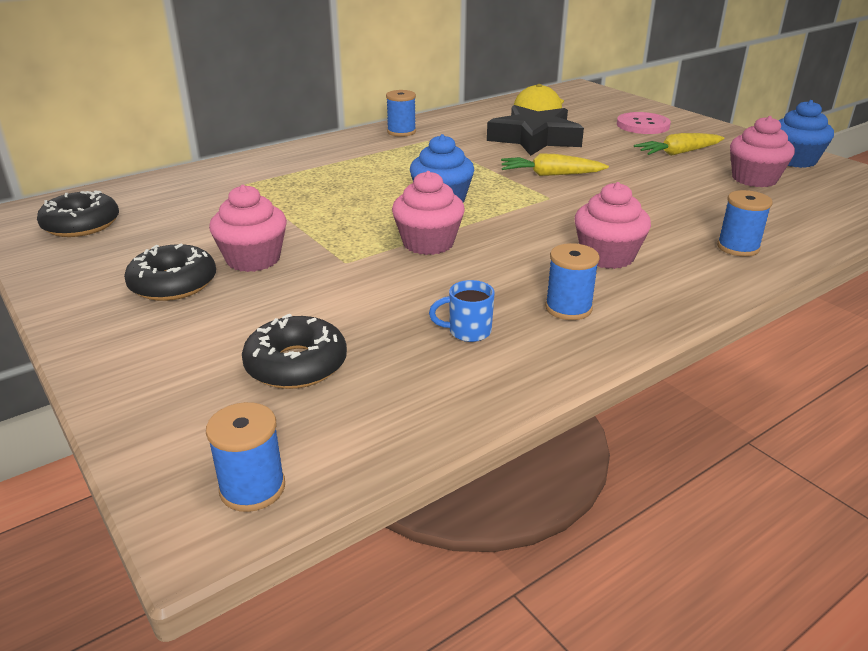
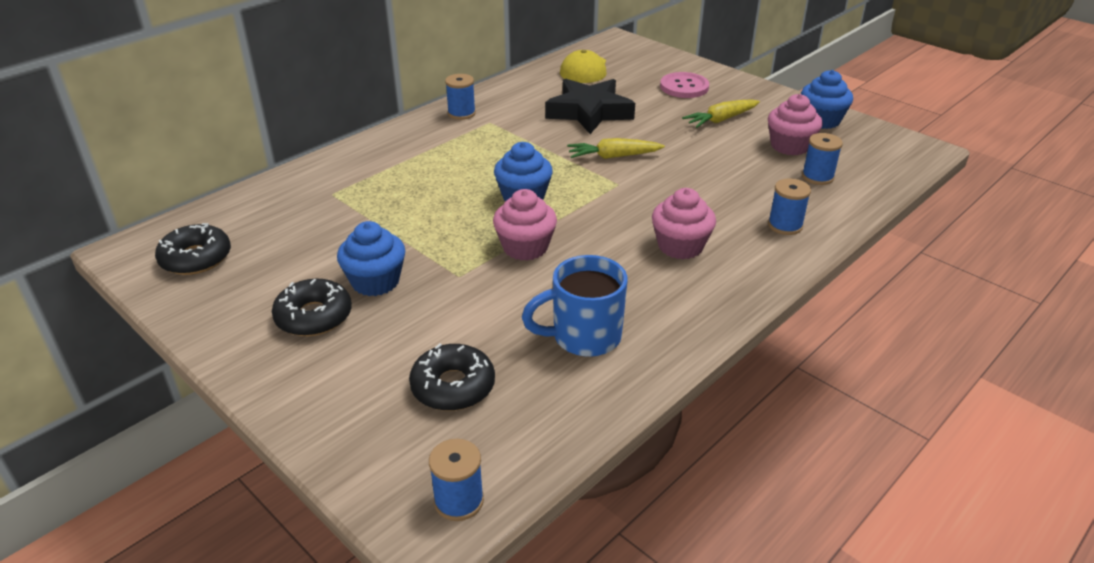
camera: 10 degrees left, 5 degrees up
(253, 259) = (375, 281): pink cupcake -> blue cupcake
(467, 332) = (583, 337): blue mug -> blue mug, size x1.95
(568, 308) = (659, 304): blue spool -> blue spool (817, 177)

